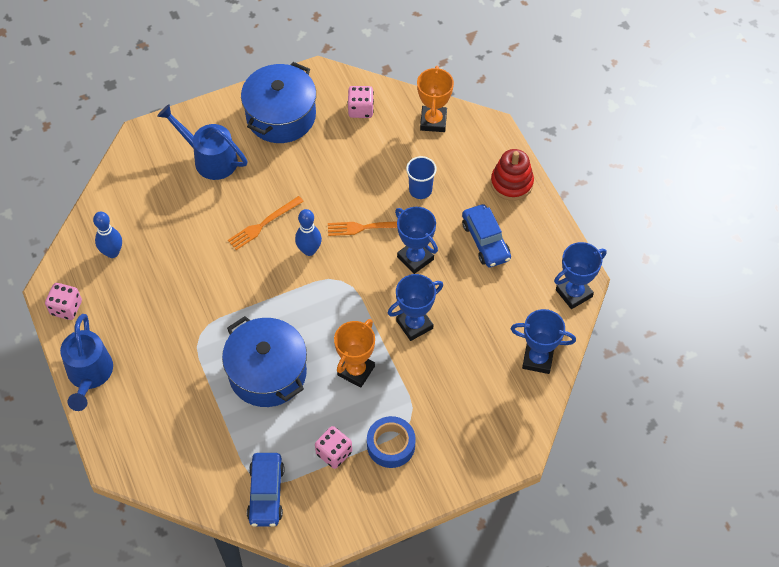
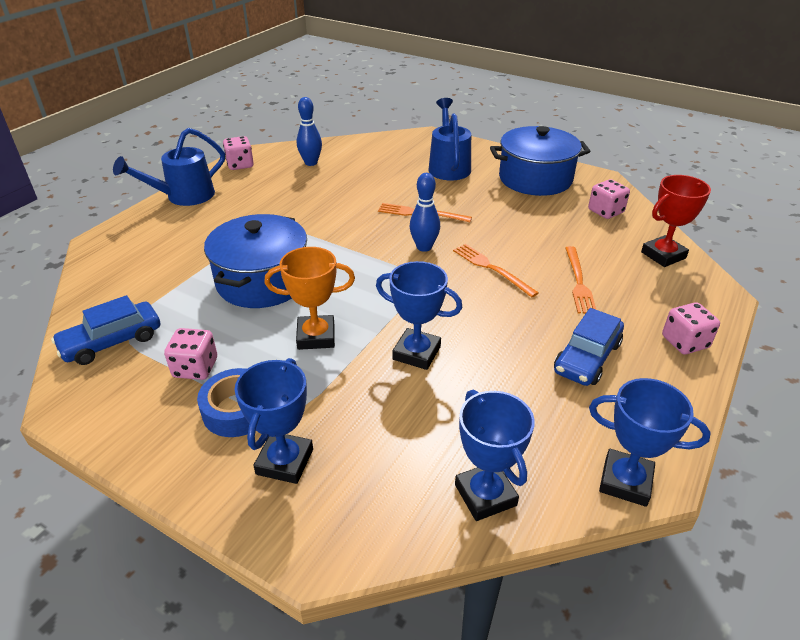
camera: 55 degrees right, 20 degrees down
(415, 258) = (498, 315): blue trophy -> blue trophy (285, 461)
(420, 190) = (578, 282): blue cup -> orange fork
(433, 121) = (663, 255): orange trophy -> red trophy
(511, 183) = (684, 342): red stacking toy -> pink dice

